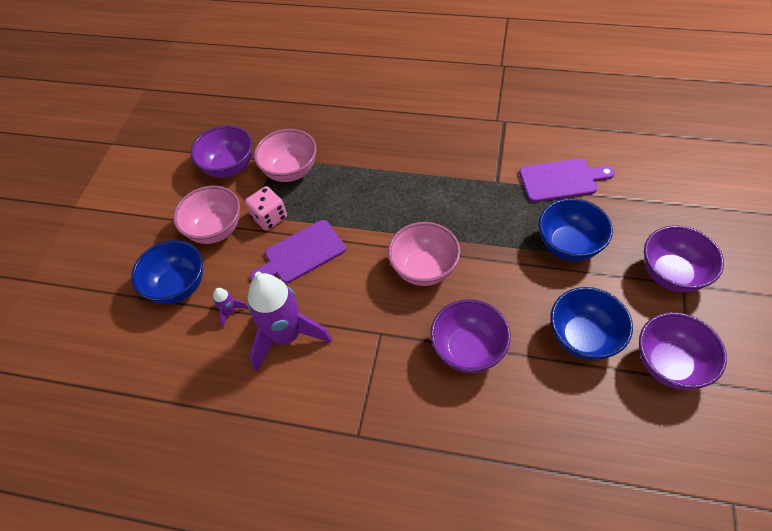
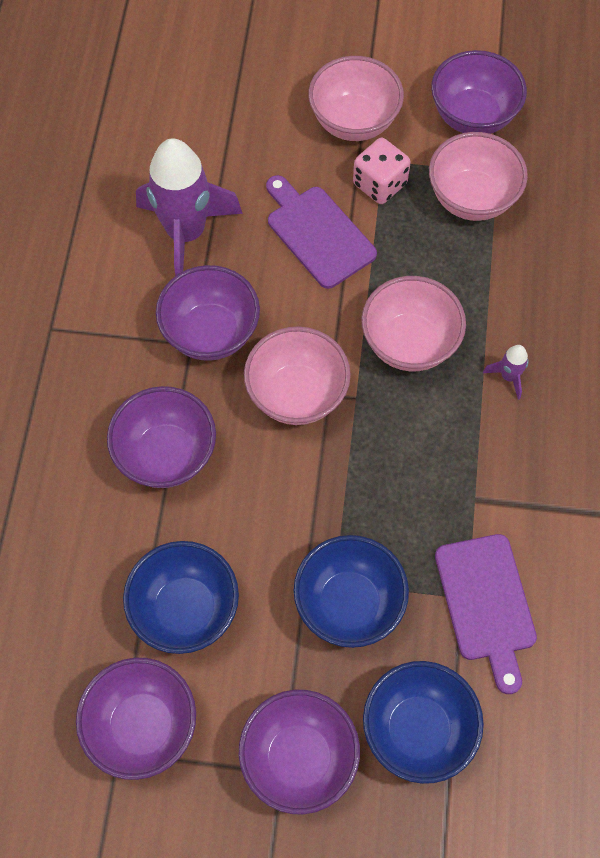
camera: 80 degrees right, 10 degrees up
(179, 286) = (259, 98): blue bowl -> blue bowl (418, 729)
(230, 311) = (222, 163): purple rocket -> purple rocket (508, 376)
(372, 320) = (211, 333): none -> purple bowl
(391, 207) = (409, 343): none -> pink bowl

